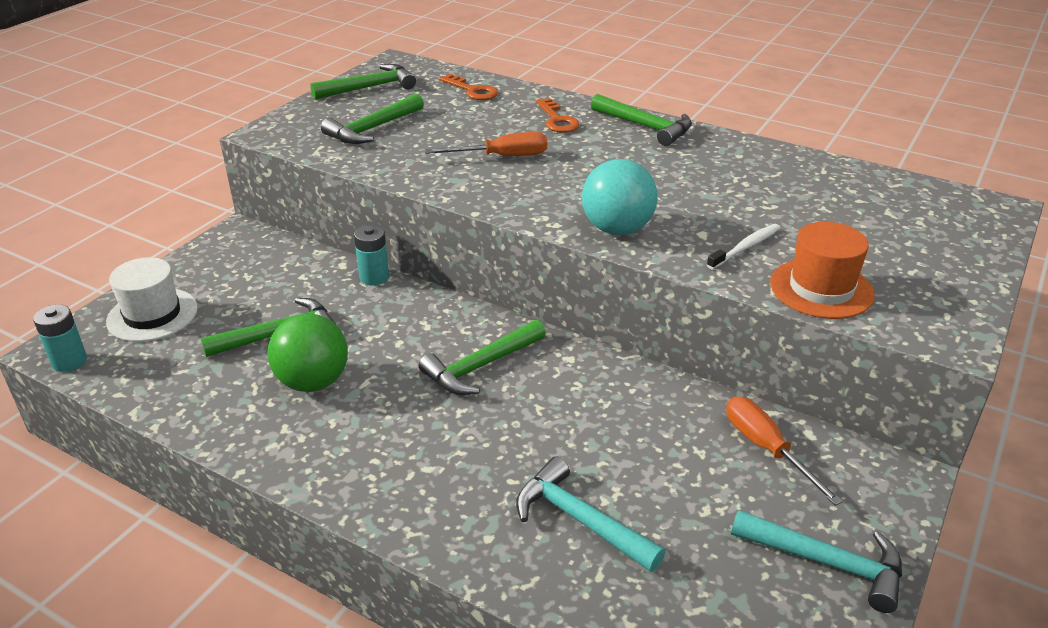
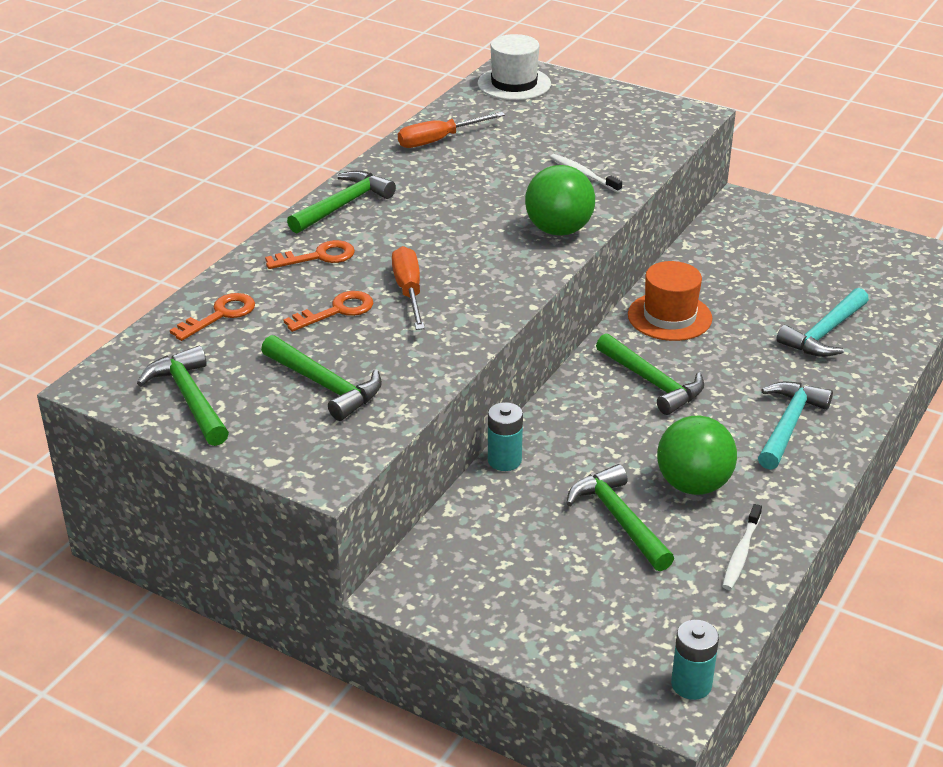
camera: 90 degrees left, 0 degrees up
(152, 315) = (592, 632): white hat -> white hat (514, 84)
(207, 404) = (741, 553): none -> white toothbrush
(474, 129) = (336, 311): none -> orange key
(617, 229) = (558, 230): turquoise ball -> green ball
(766, 448) = (727, 250): orange screwdriver -> orange screwdriver (439, 140)
(821, 289) = (640, 150): orange hat -> orange hat (669, 317)
(827, 563) = (830, 240): turquoise hammer -> turquoise hammer (788, 424)

